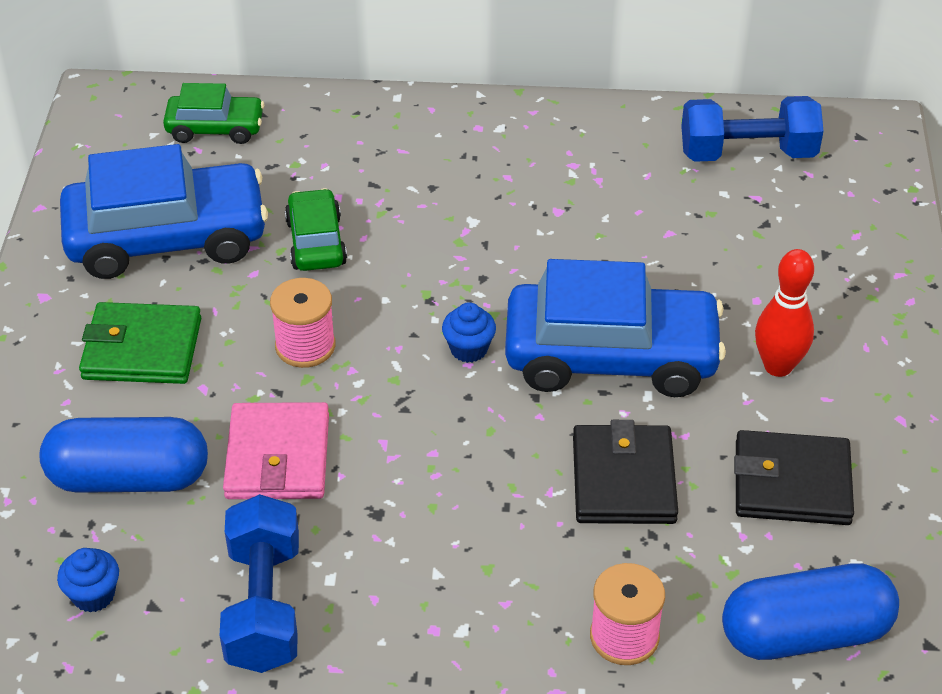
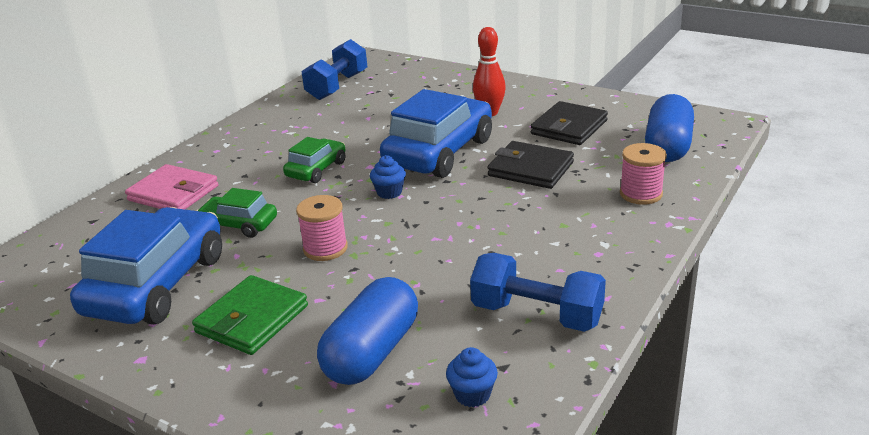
camera: 60 degrees left, 15 degrees down
(215, 128) = (79, 241): green car -> green car (316, 169)
(278, 456) = (411, 280): pink wallet -> pink wallet (173, 193)

